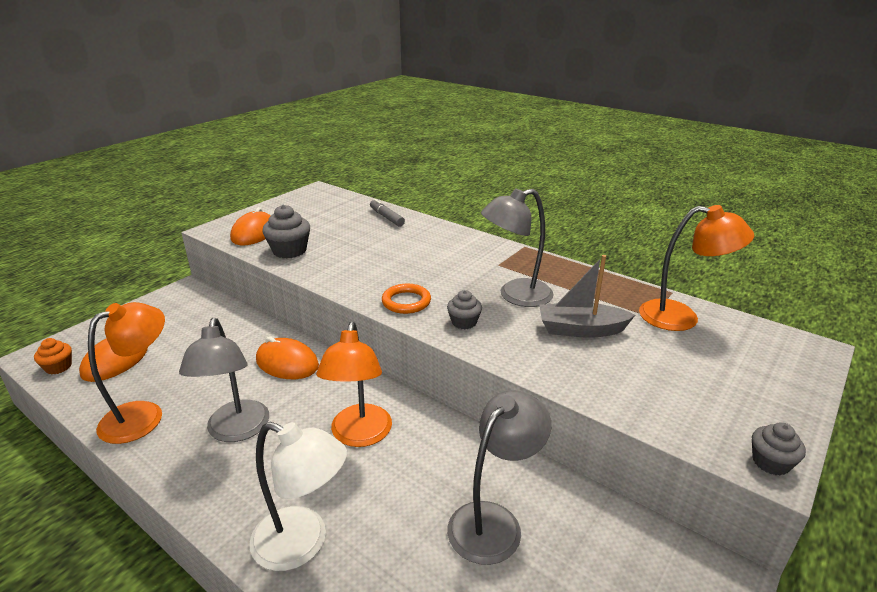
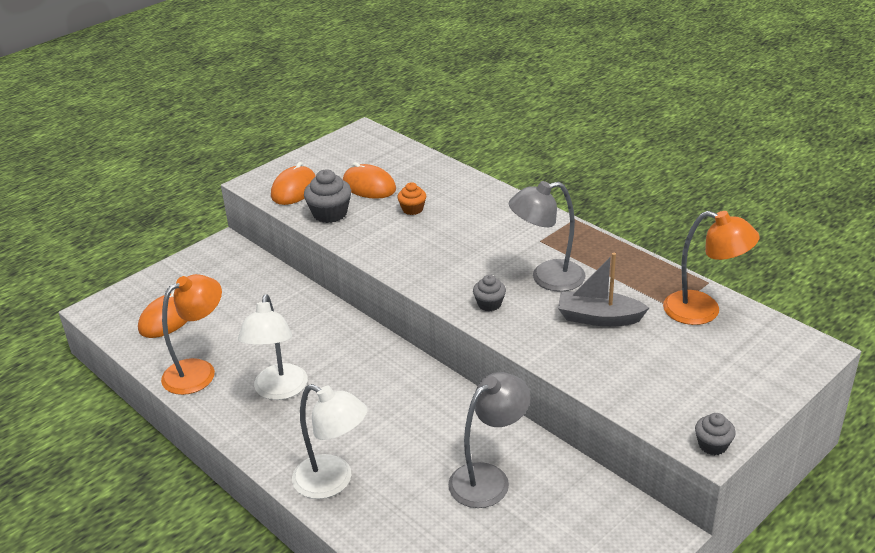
camera: 10 degrees right, 5 degrees up
(58, 367) = (117, 322): orange cupcake -> orange cupcake (412, 209)
(236, 431) = (279, 391): grey lamp -> white lamp
(287, 363) = (324, 330): orange mouse -> orange mouse (369, 186)
(359, 435) = (386, 402): orange lamp -> none
(386, 217) = (434, 174): grey marker -> none
(406, 302) = (439, 279): orange ring -> none

